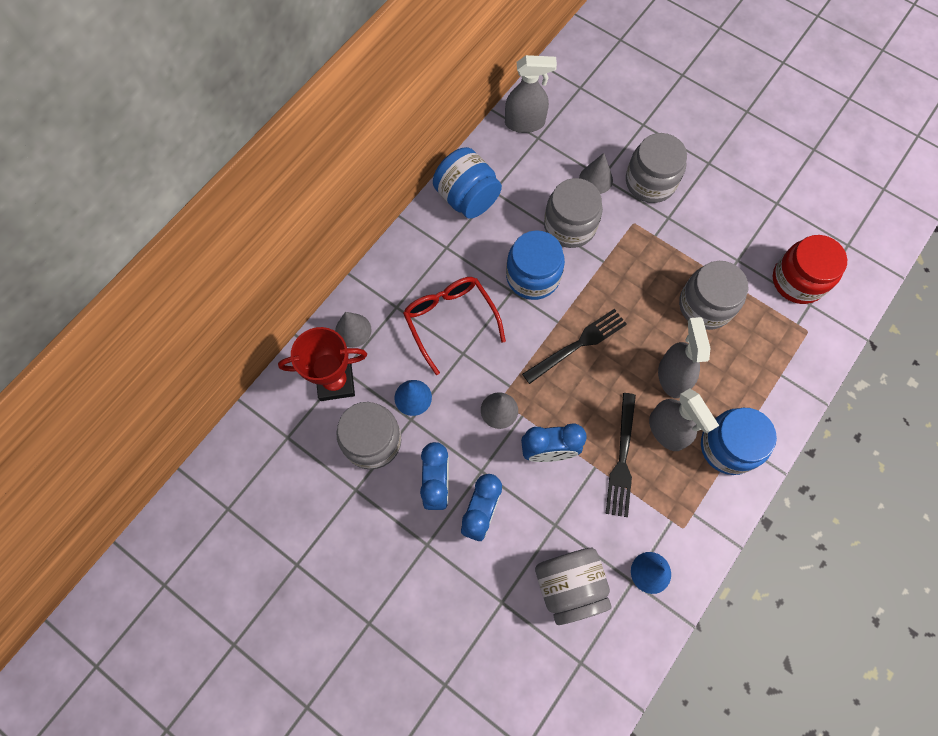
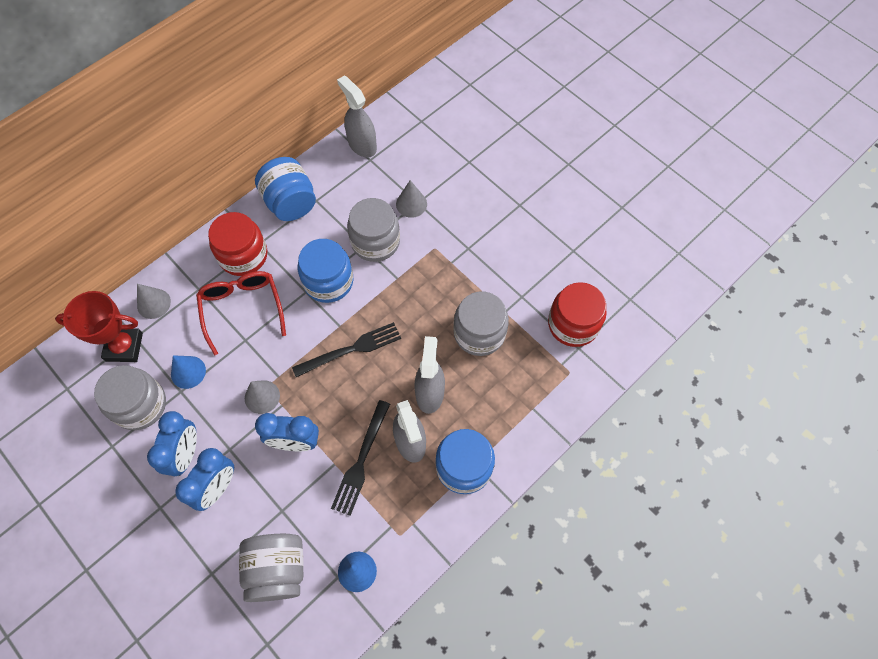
camera: 10 degrees right, 5 degrees down
(434, 263) = (243, 255): none -> red jar
(525, 123) = (362, 145): grey spray bottle -> grey spray bottle turned 135 degrees counterclockwise
(650, 182) = (460, 214): grey jar -> none

